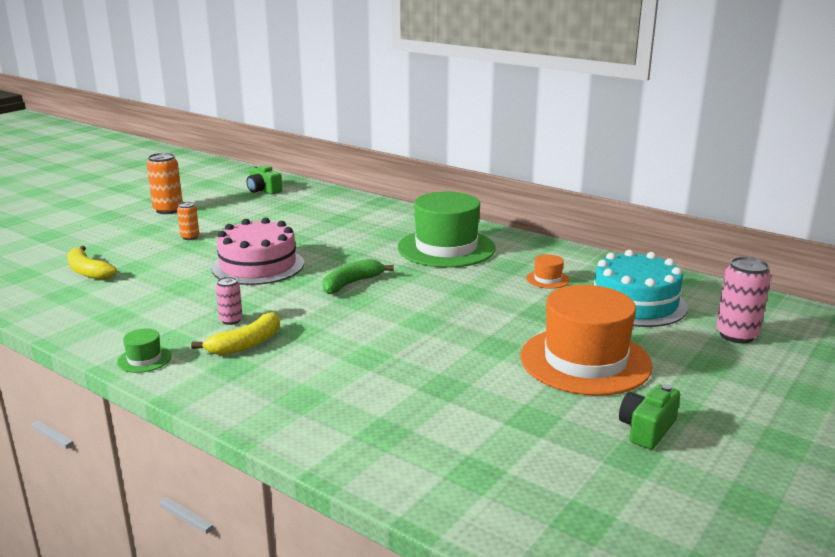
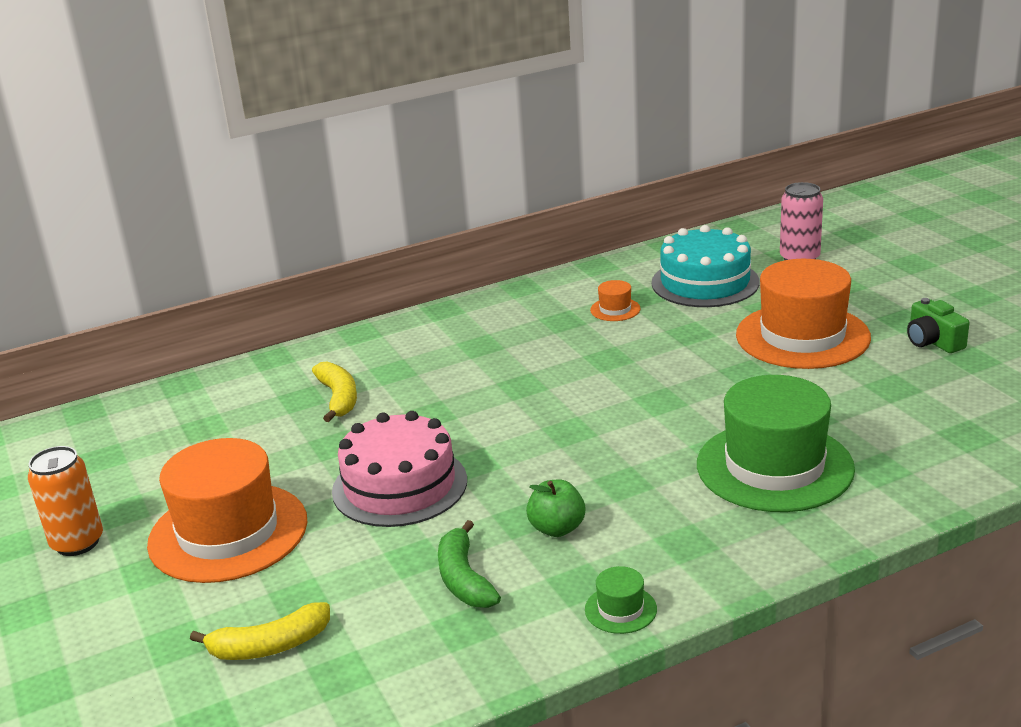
camera: 60 degrees left, 5 degrees up
(190, 237) = (228, 532): orange can -> orange hat
(231, 320) = (557, 528): pink can -> green apple
(246, 344) = (632, 525): yellow banana -> yellow banana (338, 398)
(263, 190) = (102, 441): green camera -> none
(351, 283) = (521, 426): green banana -> green banana (464, 579)
(446, 248) = (476, 346): green hat -> green hat (774, 466)

